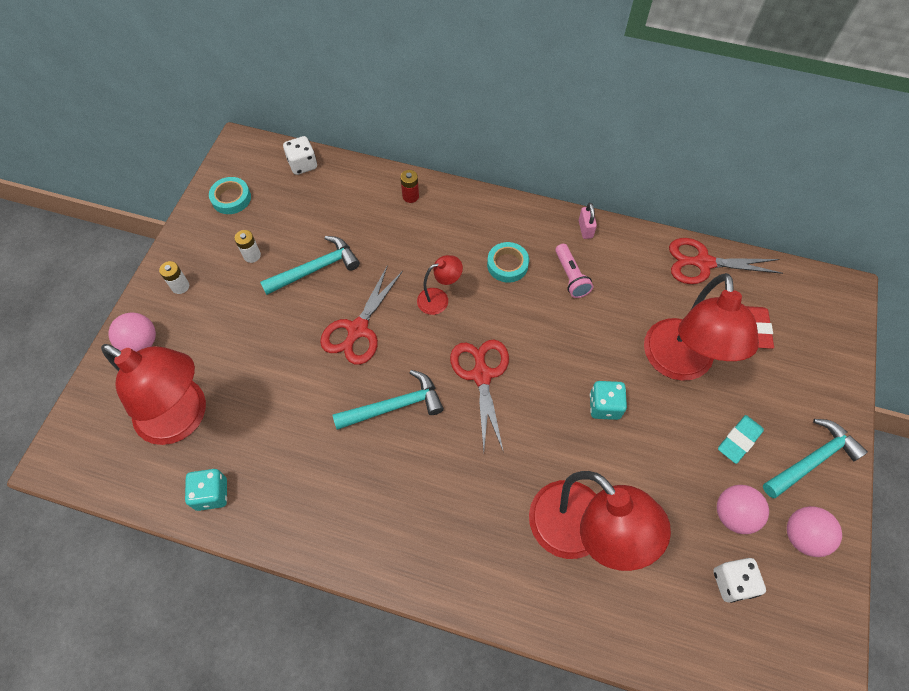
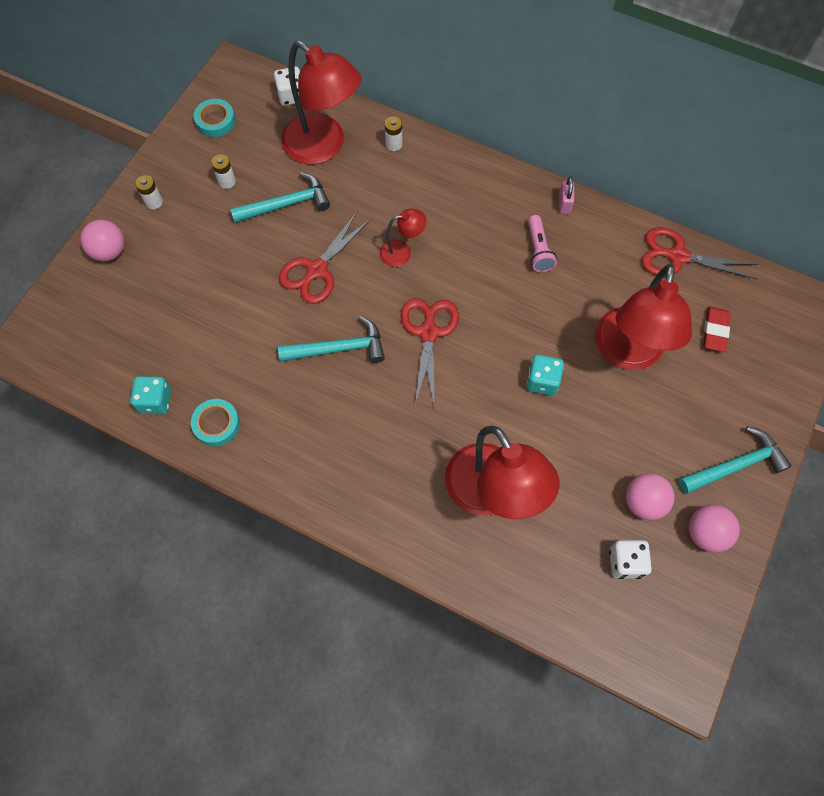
camera: 10 degrees right, 5 degrees up
(183, 418) = (139, 328): red lamp -> red lamp (323, 147)
(410, 196) = (394, 144): red battery -> white battery
(507, 265) = (477, 228): turquoise tape -> turquoise tape (216, 424)
(739, 440) = (667, 435): turquoise eraser -> none

